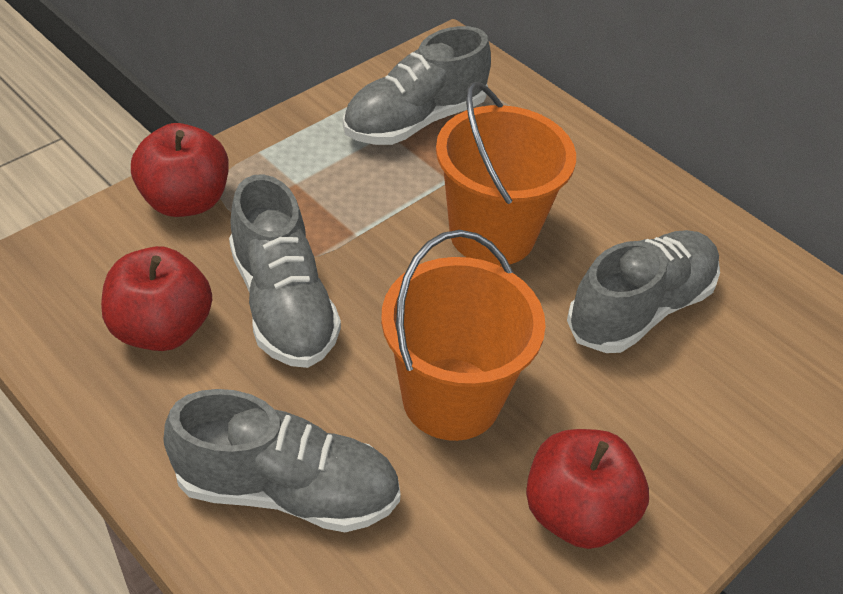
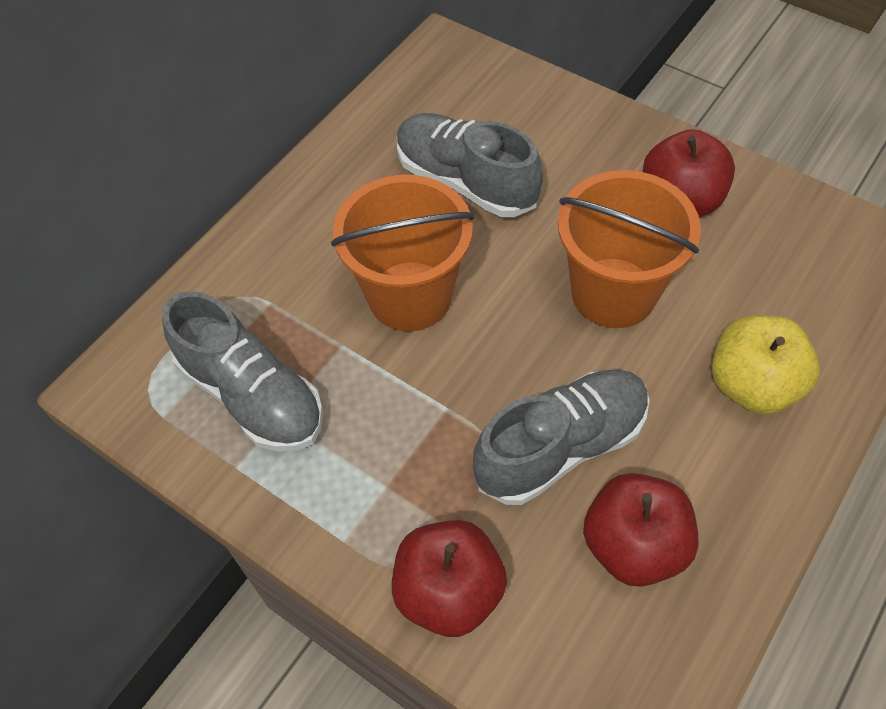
camera: 95 degrees left, 10 degrees up
(287, 490) = (752, 385): grey shoe -> yellow apple

